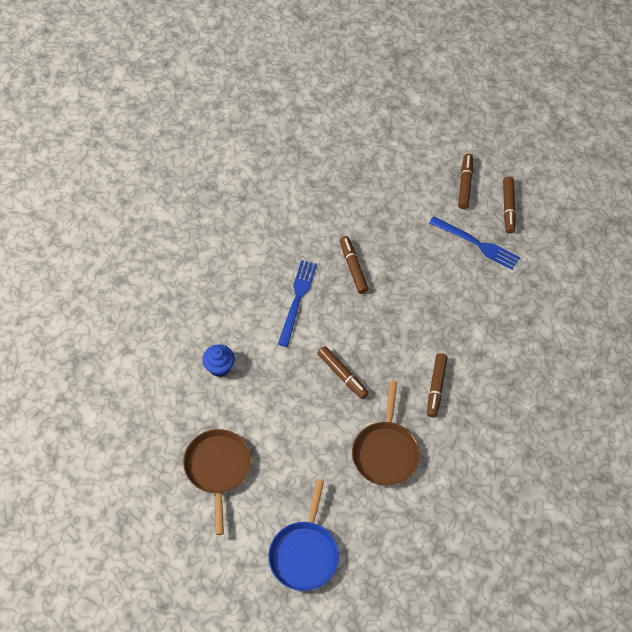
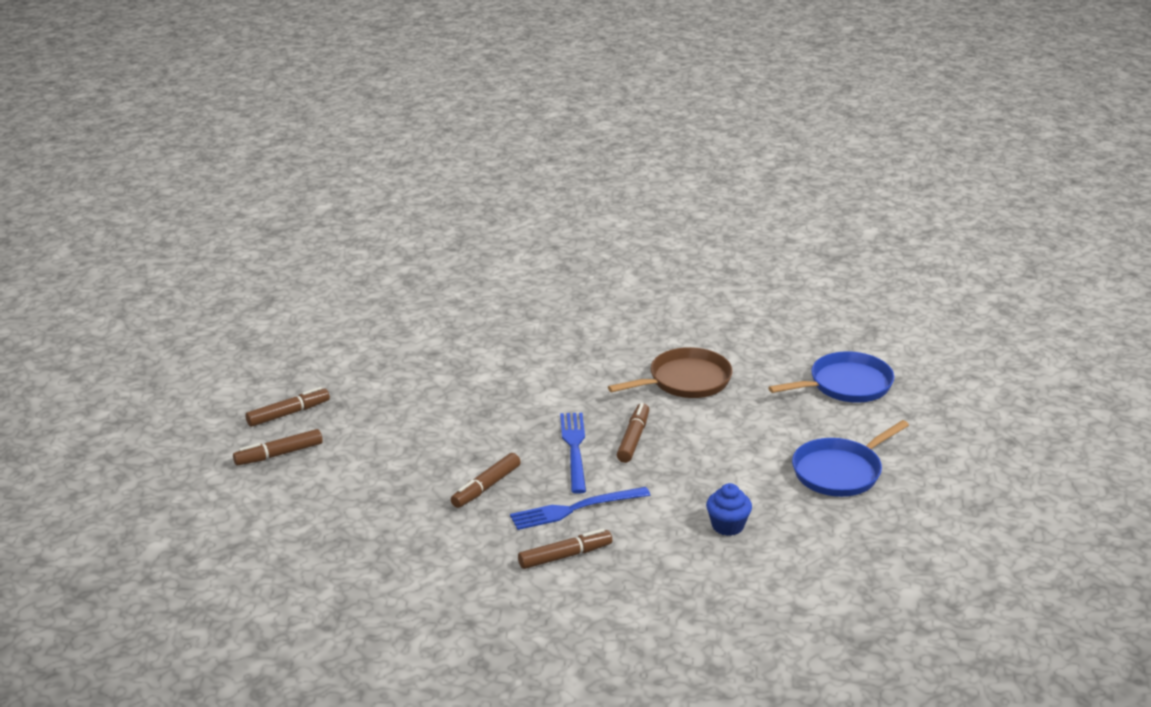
camera: 125 degrees left, 30 degrees down
(218, 468) = (840, 472): brown pan -> blue pan
(436, 387) = (577, 378): brown marker -> brown marker (565, 556)
(476, 244) = (363, 417): blue fork -> blue fork (574, 449)

